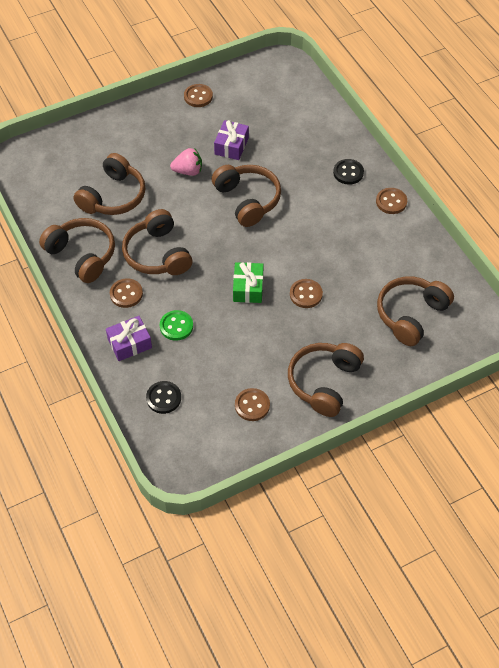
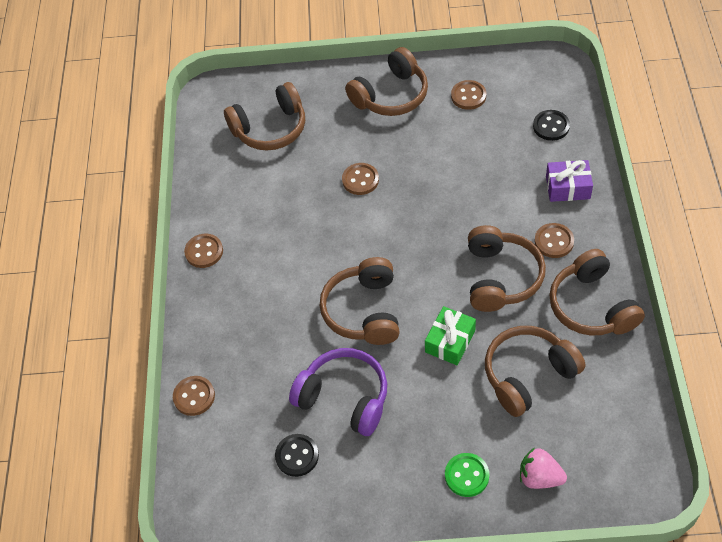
camera: 150 degrees left, 0 degrees up
(176, 326) = (511, 190): green button -> green button (466, 475)
(188, 171) = (417, 379): pink strawberry -> pink strawberry (539, 477)
(198, 96) = (349, 502): brown button -> brown button (194, 396)
(231, 146) = (344, 397): purple gift -> purple headphones
(248, 288) = (417, 205): green gift -> green gift (450, 341)
(348, 173) = (226, 306): black button -> black button (297, 456)

